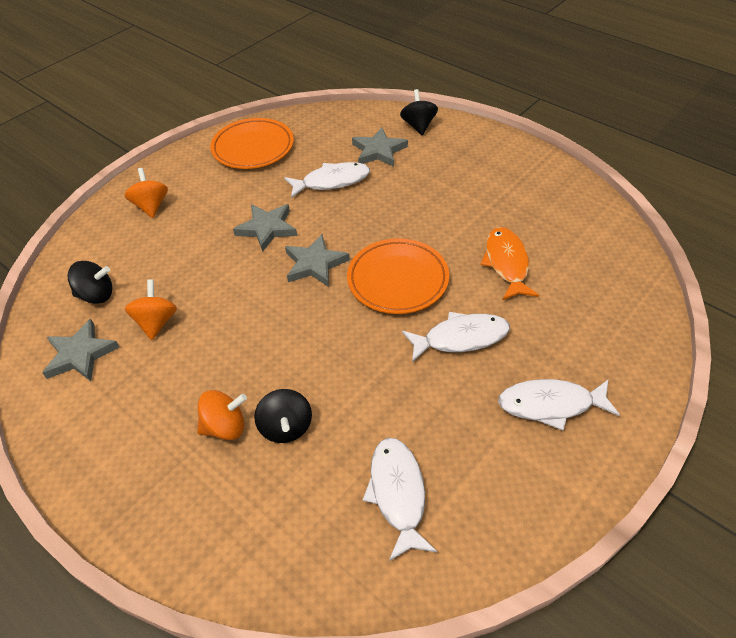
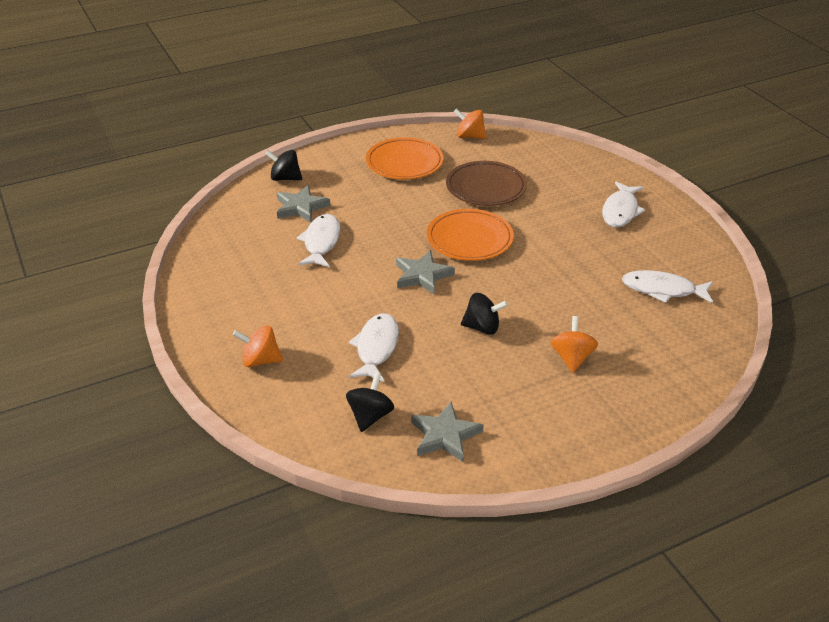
camera: 70 degrees left, 10 degrees down
(156, 322) = (433, 380): orange spinning top -> orange spinning top (469, 136)
(253, 148) = (225, 276): orange plate -> orange plate (404, 163)
(267, 228) = (356, 292): grey star -> none
(286, 427) = (586, 327): black spinning top -> black spinning top (482, 327)
(461, 338) = (545, 228): white fish -> white fish (376, 348)
(506, 263) = (486, 188): orange fish -> brown plate

